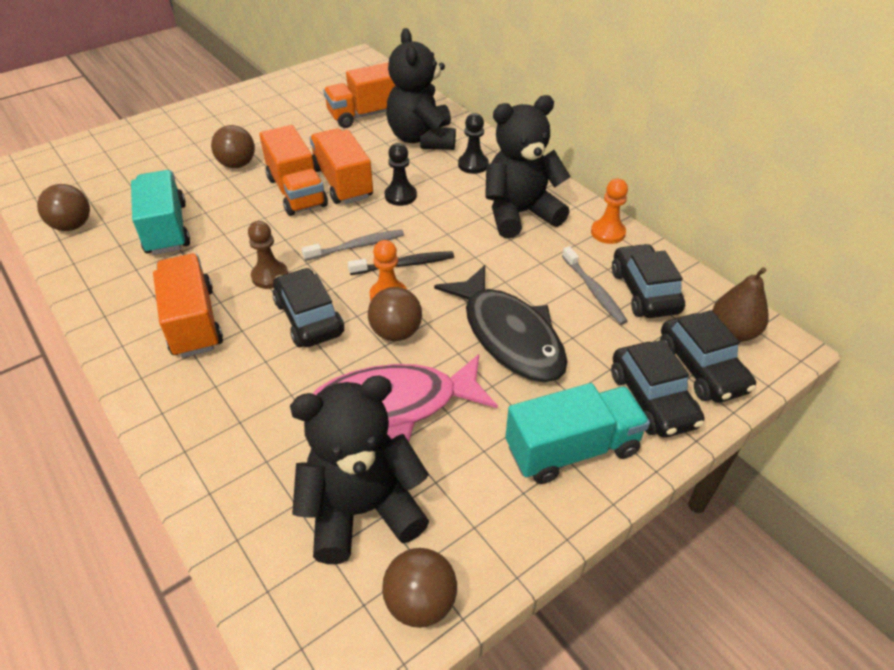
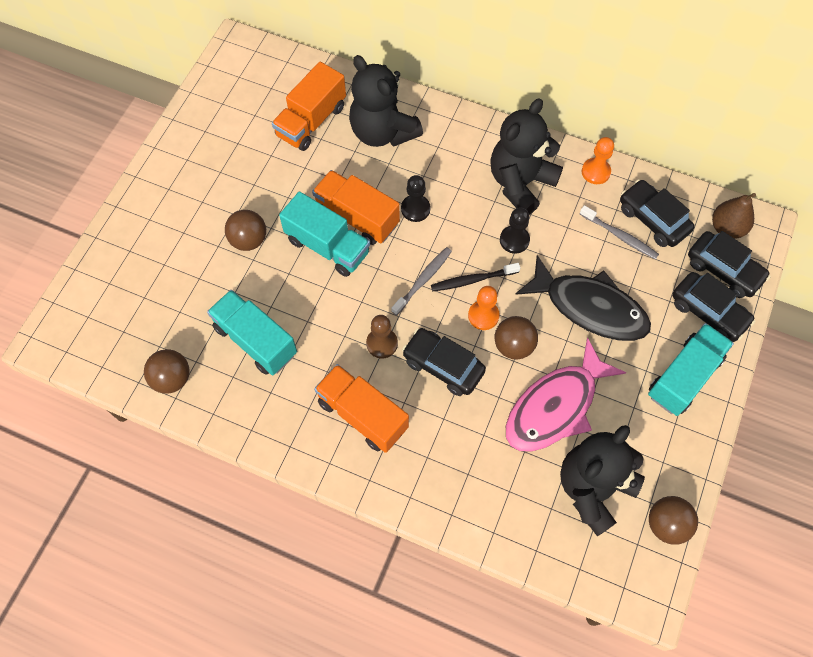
camera: 30 degrees left, 20 degrees up
(296, 192) = (327, 246): orange truck -> turquoise truck
(404, 265) = (472, 280): black toothbrush -> black toothbrush turned 150 degrees counterclockwise
(473, 165) = (447, 144): black pawn -> black pawn (514, 240)

